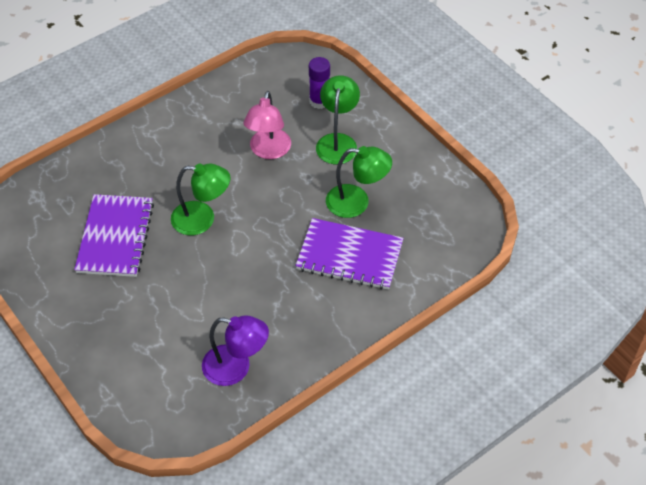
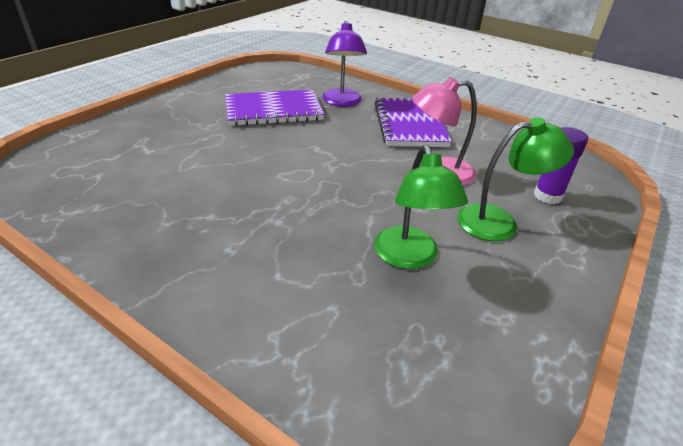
camera: 70 degrees right, 15 degrees down
(202, 219) = (316, 148): green lamp -> none
(236, 368) = (109, 202): purple lamp -> purple lamp (342, 102)
(349, 256) = (310, 267): purple notebook -> purple notebook (410, 124)

